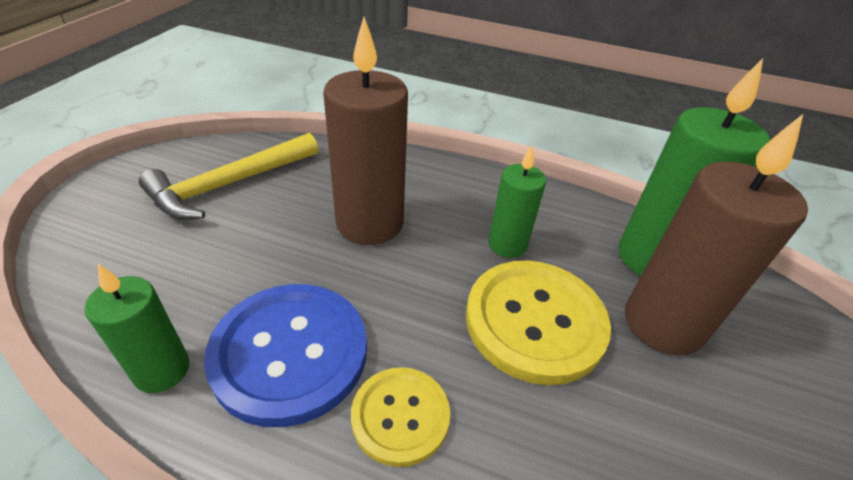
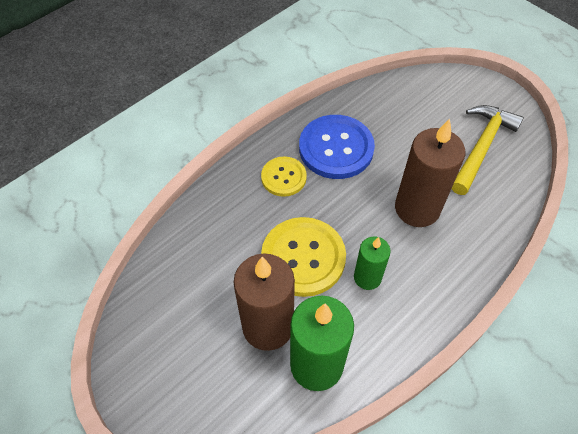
camera: 120 degrees right, 15 degrees up
(162, 370) = (348, 106): green candle -> none
(229, 184) = (482, 147): yellow hammer -> yellow hammer turned 45 degrees clockwise

